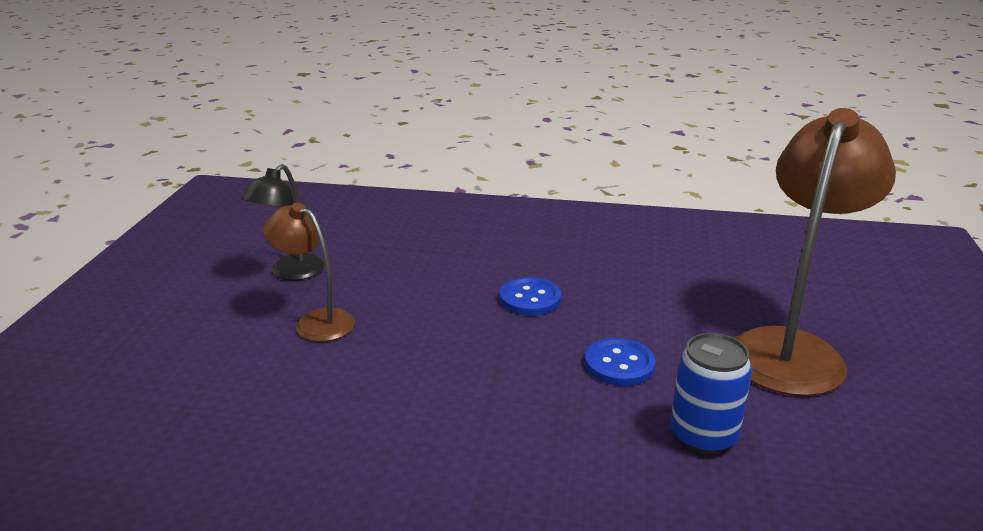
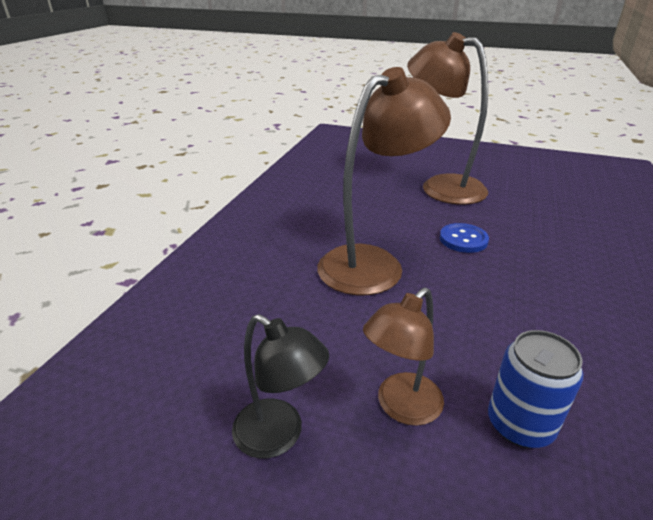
camera: 80 degrees left, 5 degrees up
(530, 299) = (373, 263): blue button -> brown lamp
(703, 435) = (531, 226): blue can -> blue can (520, 424)

